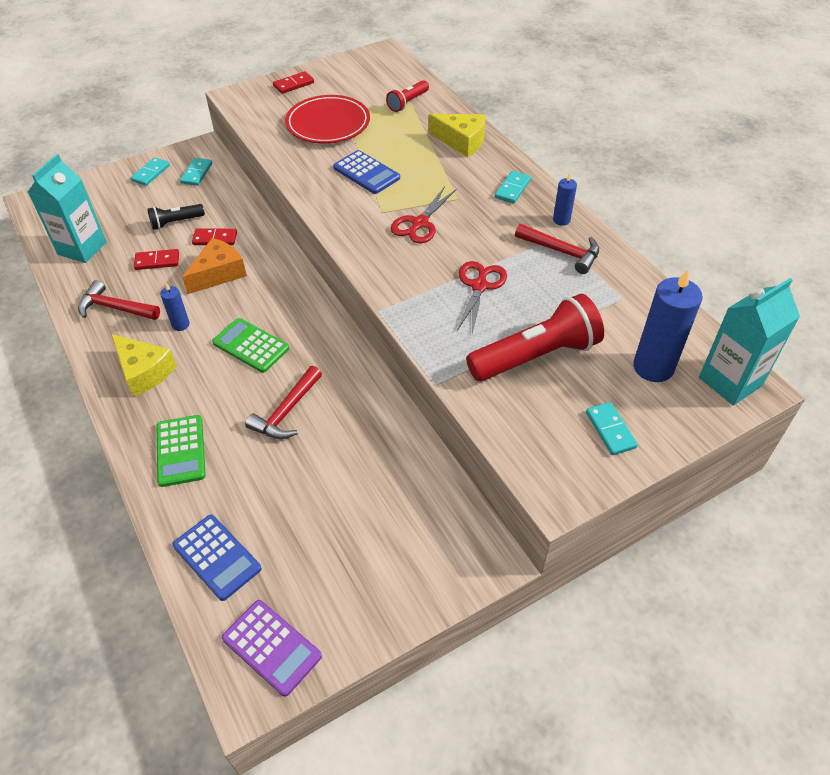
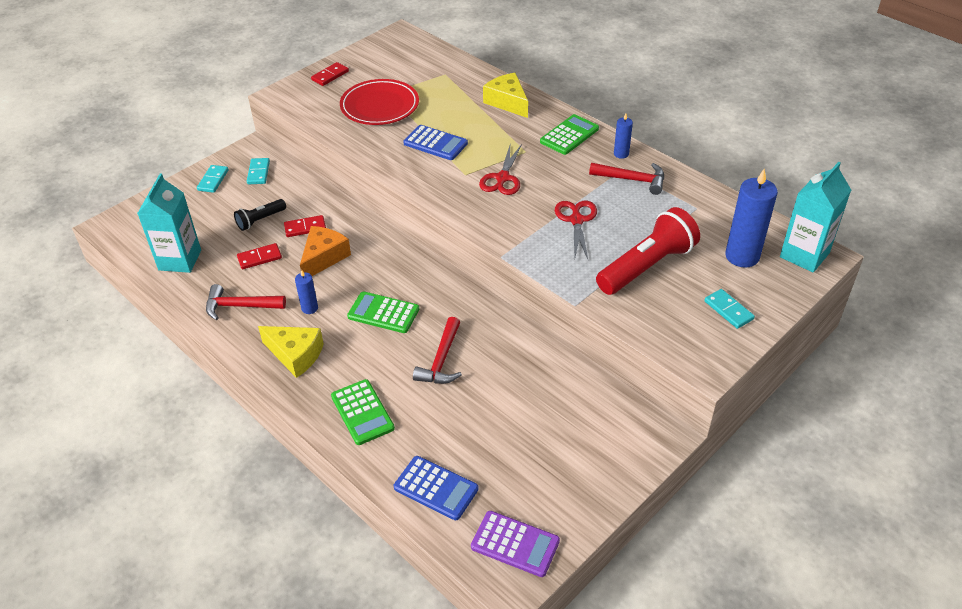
camera: 15 degrees left, 5 degrees down
(407, 103) = (443, 76): red flashlight -> none
(462, 141) = (507, 102): yellow cheese -> yellow cheese turned 135 degrees counterclockwise
(512, 189) = (569, 135): turquoise domino -> green calculator

